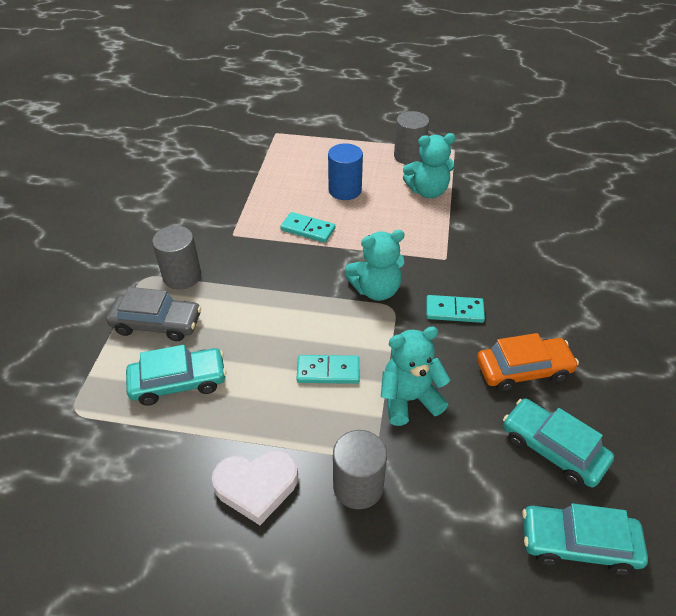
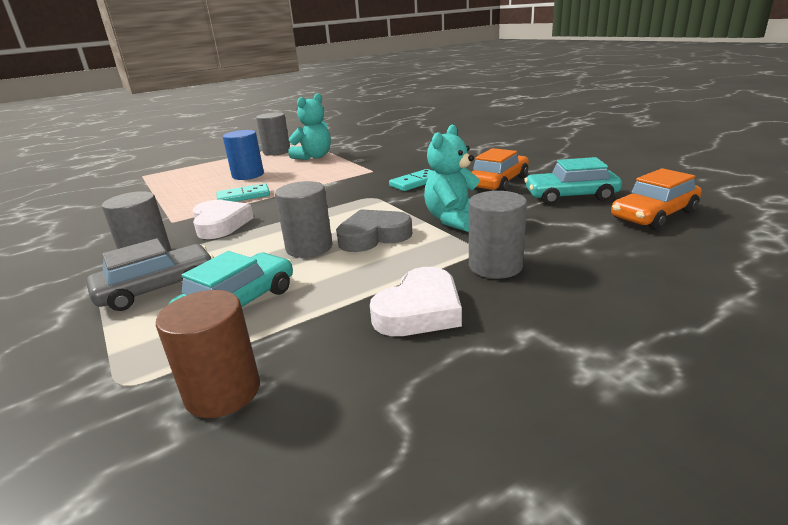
camera: 40 degrees left, 20 degrees down
(104, 460) = (223, 392): none -> brown cylinder
(255, 264) = (220, 224): none -> white heart
(275, 349) = (309, 247): none -> grey cylinder
(328, 371) = (373, 236): turquoise domino -> grey heart
(376, 290) = (346, 196): turquoise teddy bear -> none
(578, 543) = (654, 215): turquoise car -> orange car

